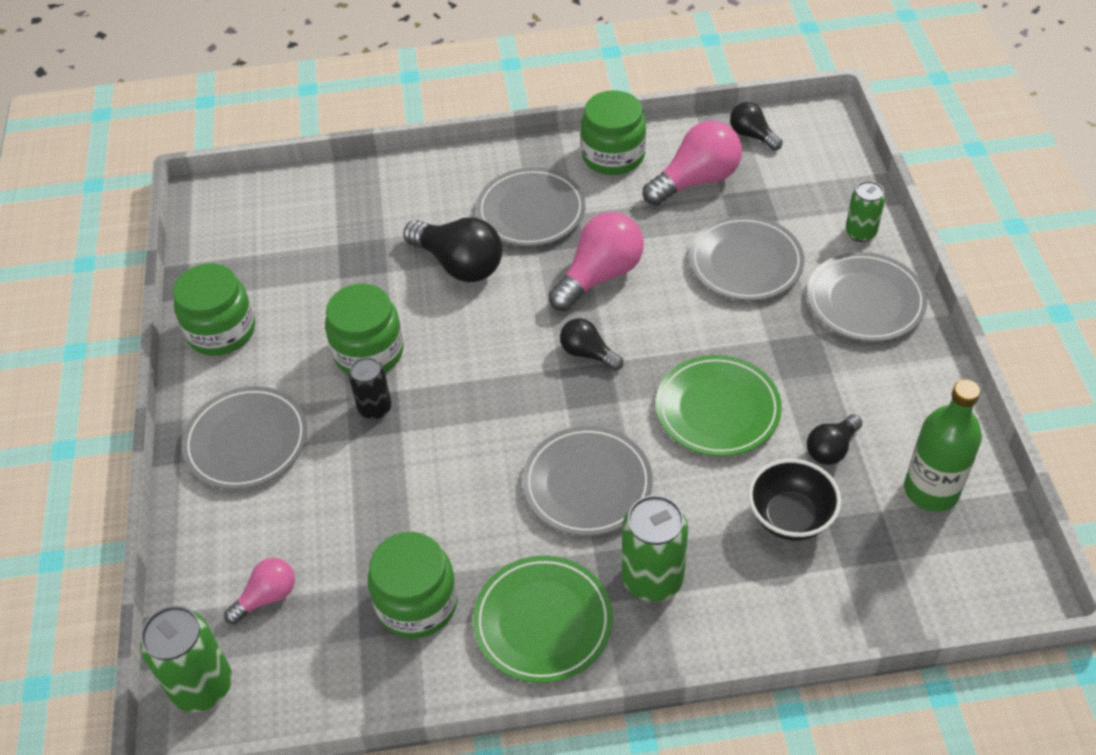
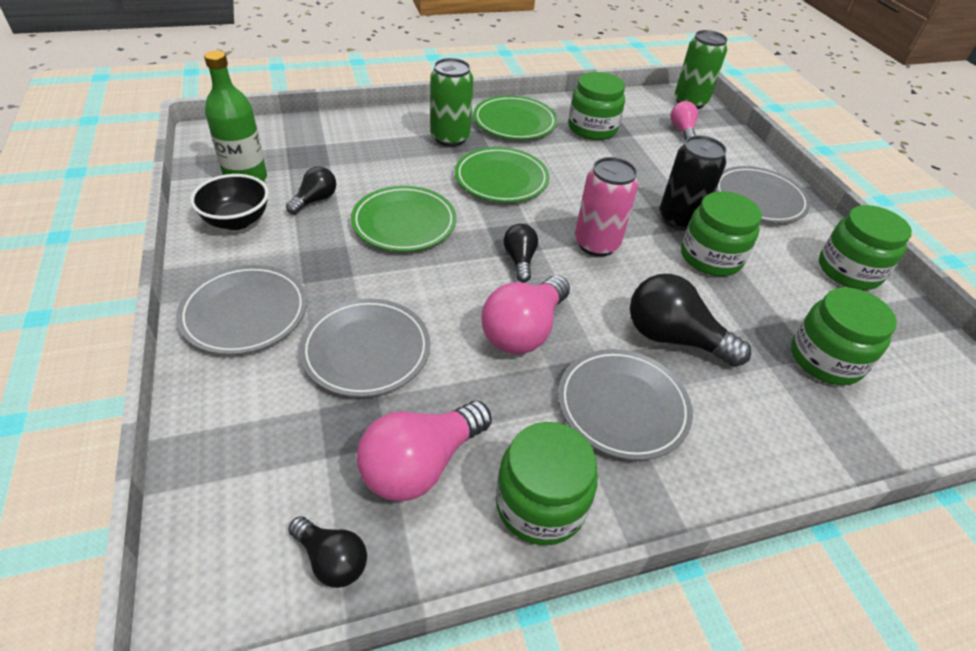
camera: 165 degrees right, 5 degrees down
(267, 597) = (682, 130): pink light bulb -> pink light bulb turned 135 degrees clockwise
(327, 241) = (825, 359): none -> green jar
(375, 408) = (679, 219): black can -> black can, size x1.60
(494, 373) = (596, 244): none -> pink can
(587, 484) = (501, 179): grey plate -> green plate
(588, 353) = (519, 260): black light bulb -> black light bulb turned 120 degrees counterclockwise
(790, 517) = (355, 164): black bowl -> black bowl (237, 221)
(860, 233) = (220, 393): green can -> none

